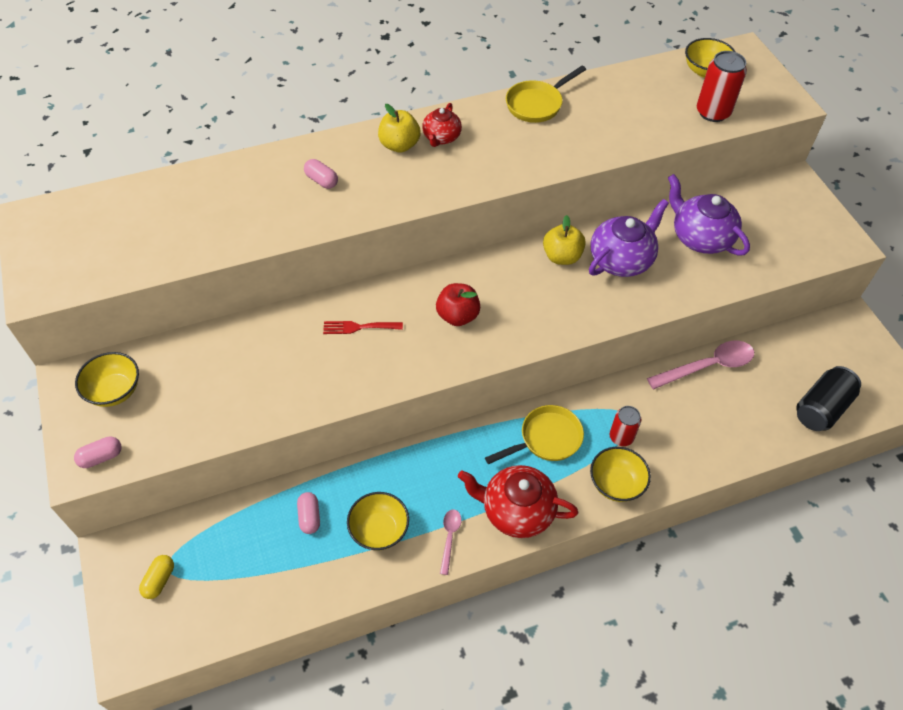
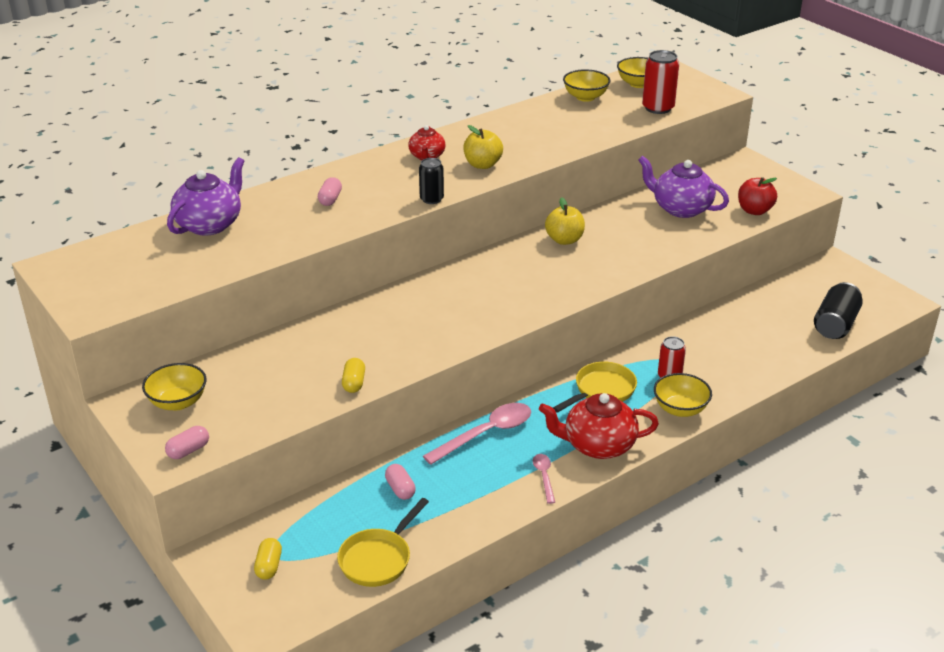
camera: 15 degrees left, 20 degrees down
(283, 407) = (354, 383): none -> yellow capsule
(321, 180) = (330, 199): pink capsule -> pink capsule turned 75 degrees clockwise
(358, 327) = (399, 317): red fork -> none
(379, 530) = (473, 485): yellow bowl -> yellow bowl (585, 97)
(399, 145) = (391, 167): yellow apple -> yellow apple (482, 165)
(422, 202) = (431, 199): none -> black can
(457, 316) = (488, 294): red apple -> red apple (754, 211)
(537, 104) = (502, 124): yellow pan -> yellow pan (378, 559)
(621, 260) = (619, 233): purple teapot -> purple teapot (210, 224)
(707, 366) = (723, 315): pink spoon -> pink spoon (486, 434)

